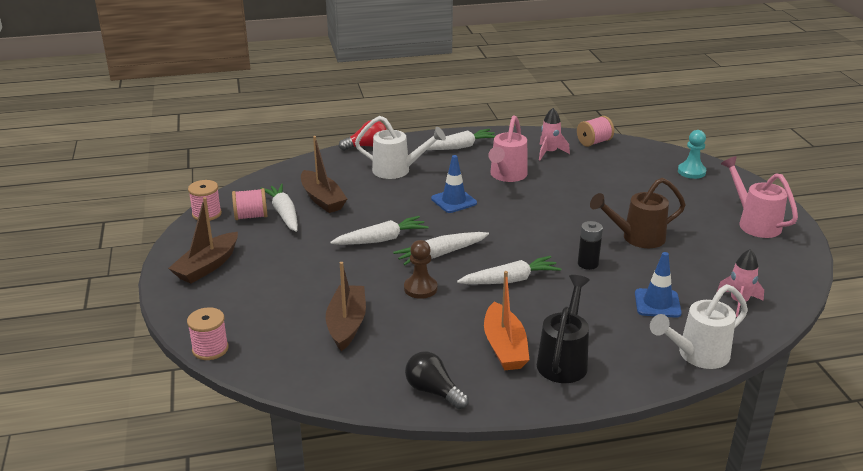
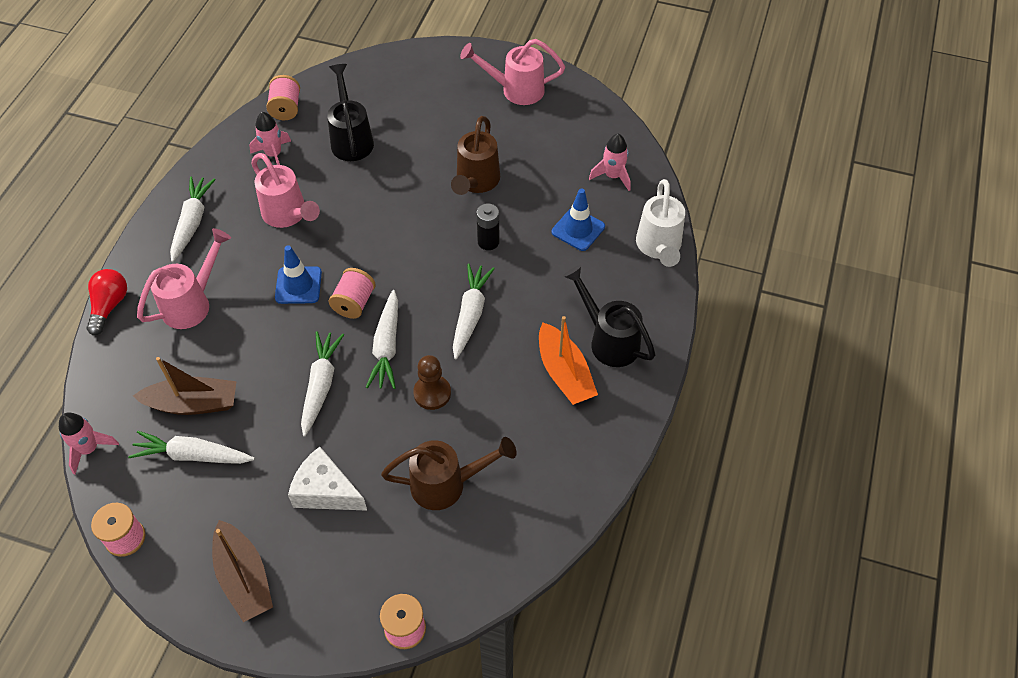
camera: 60 degrees left, 25 degrees up
(251, 216) = (171, 492): pink spool -> pink spool (354, 303)
(259, 179) = (89, 449): none -> pink rocket
(298, 273) = (326, 491): none -> white cheese
(347, 324) = (447, 484): brown boat -> brown watering can
(398, 170) = (192, 303): white watering can -> pink watering can
(433, 391) = (590, 459): black light bulb -> none
(504, 347) = (564, 373): orange boat -> orange boat turned 45 degrees clockwise
(603, 174) = (351, 139): none -> black watering can
(691, 172) = (403, 74): turquoise pawn -> none

